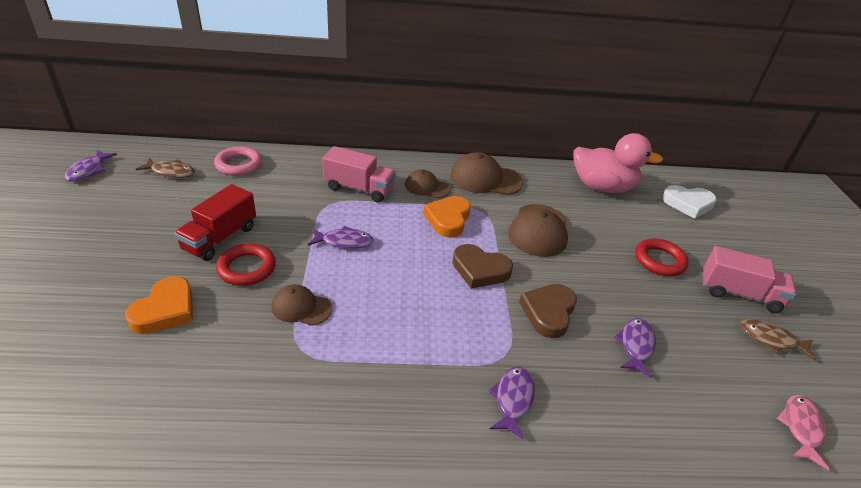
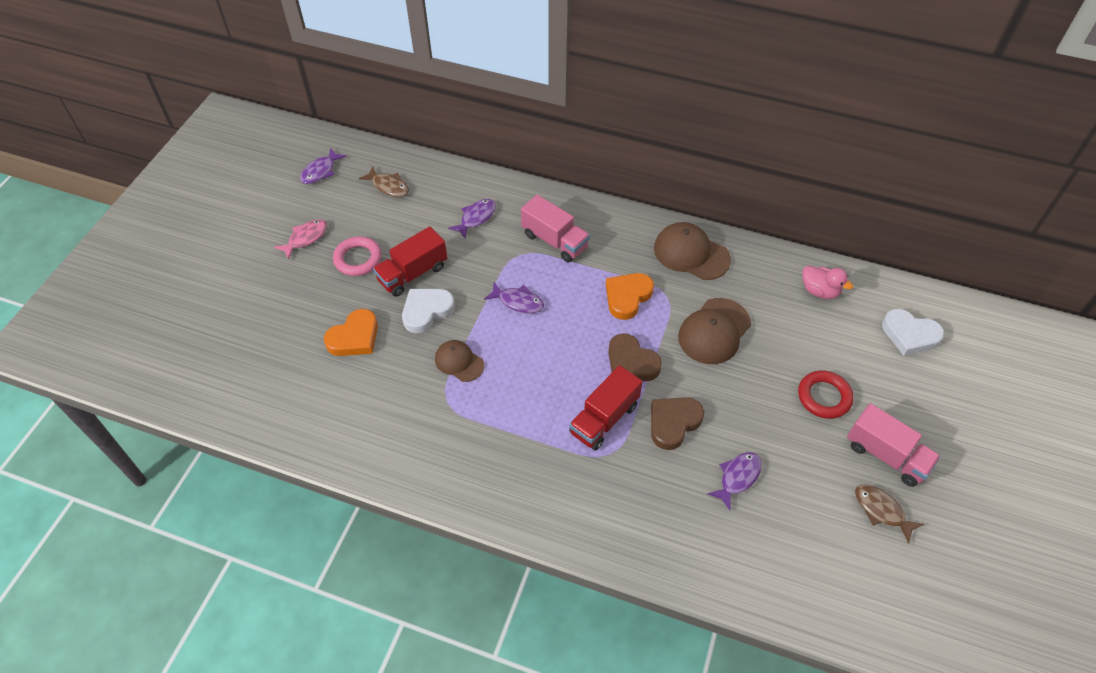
camera: 25 degrees right, 15 degrees up
(239, 165) = (451, 188): pink ring -> pink ring (358, 259)
(247, 268) = (426, 311): red ring -> white heart
(427, 187) = (623, 252): brown cap -> none
(480, 325) = (604, 419): none -> red truck
(513, 399) = (598, 493): purple fish -> purple fish (476, 218)
(602, 187) = (819, 291): pink duck -> pink duck, size x0.55
(801, 428) = (843, 595): pink fish -> pink fish (305, 238)

